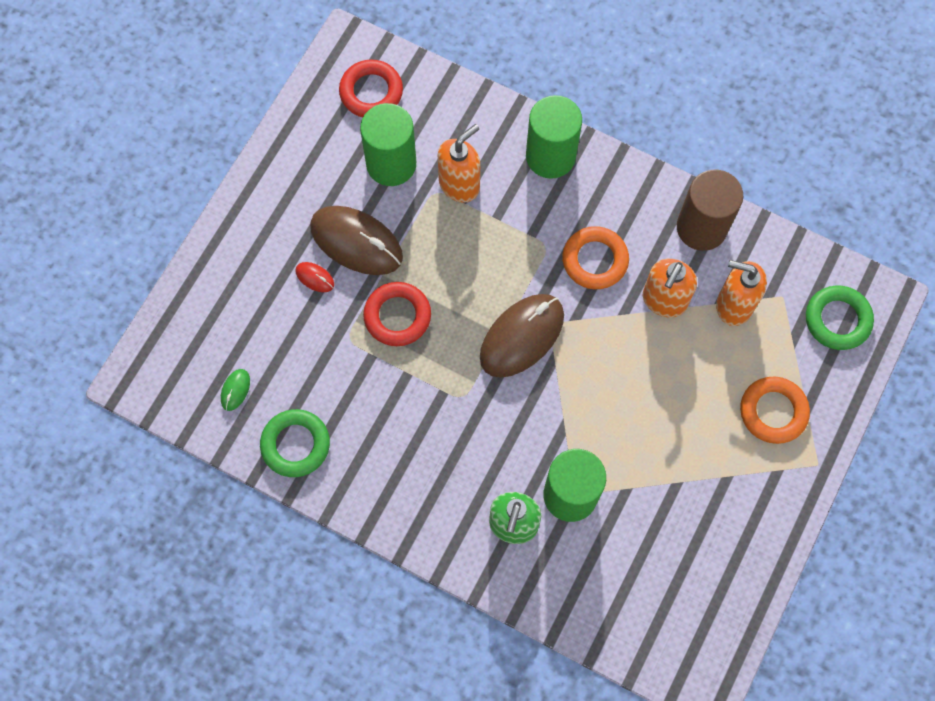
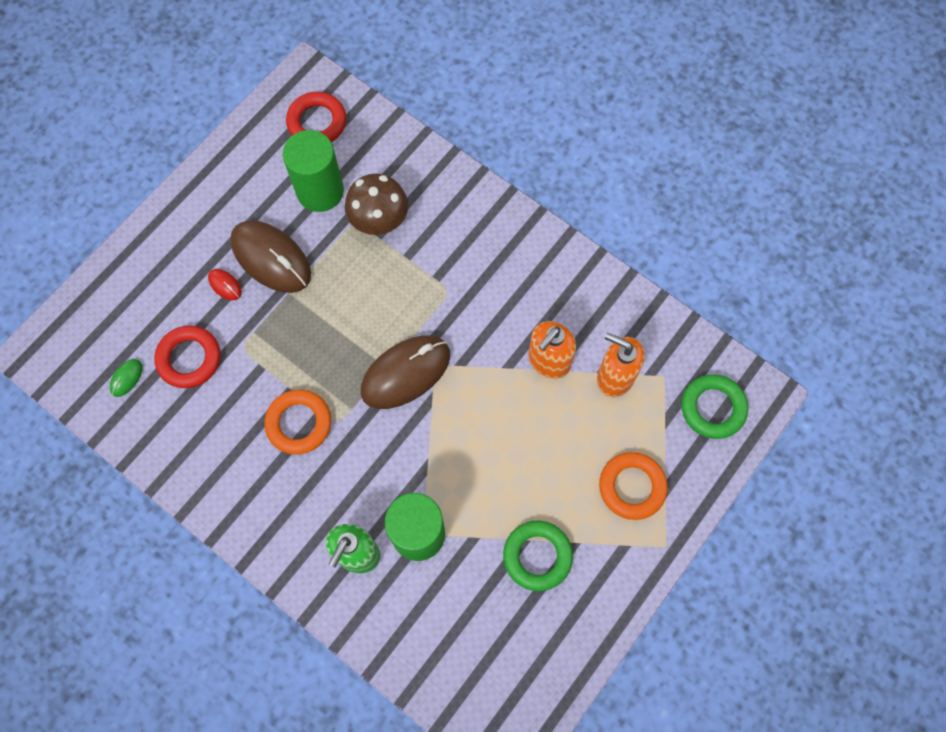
camera: 10 degrees right, 0 degrees up
(295, 444) = (170, 439): green ring -> green ring (537, 556)
(397, 316) = (293, 334): red ring -> red ring (189, 359)
(459, 184) = (379, 220): orange soap dispenser -> brown mushroom
(550, 156) = (470, 207): green cylinder -> none
(595, 260) = (491, 312): orange ring -> orange ring (299, 423)
(701, 227) = (599, 298): brown cylinder -> none

